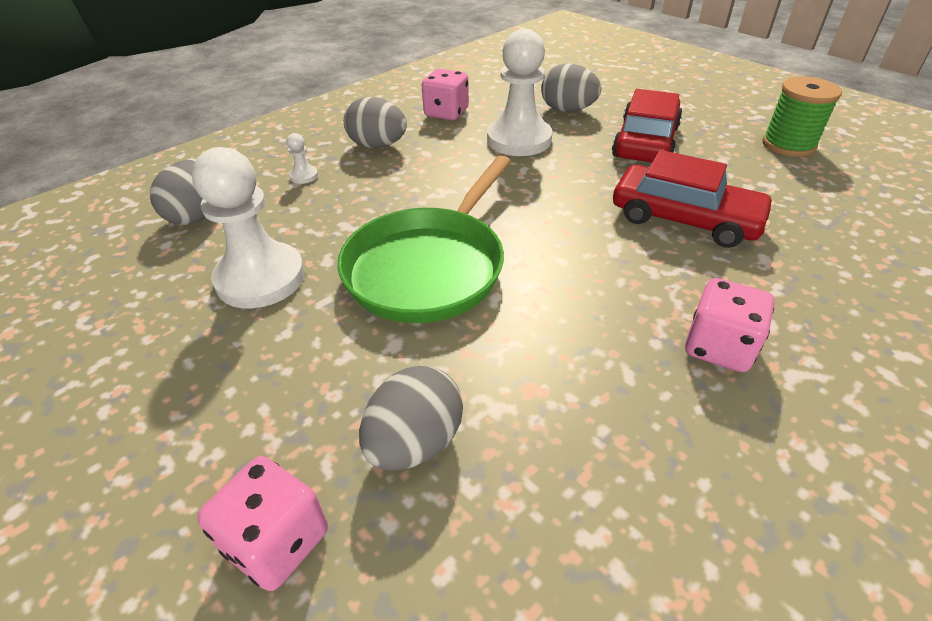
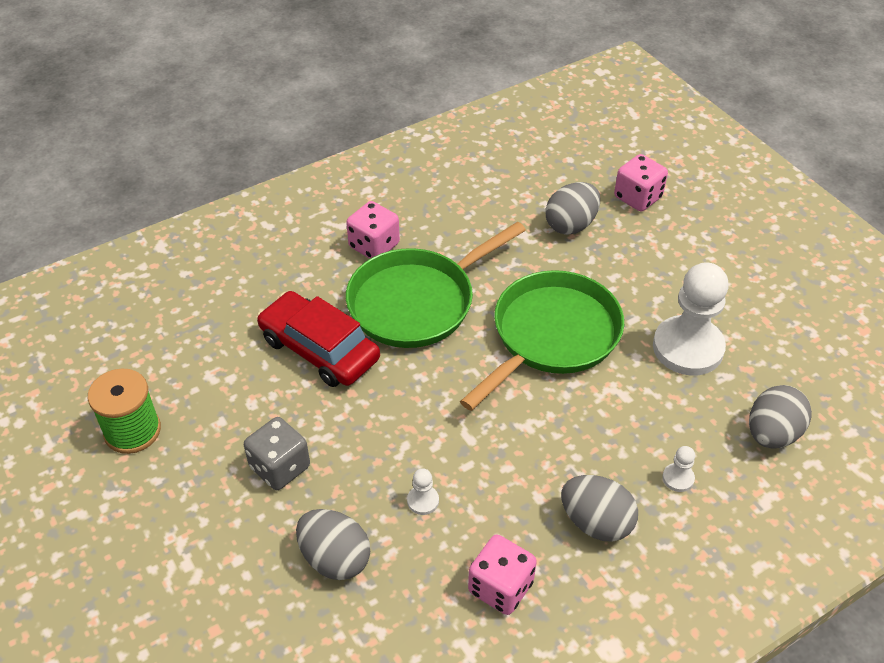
camera: 170 degrees left, 5 degrees up
(519, 140) = (423, 501): white pawn -> white pawn, size x0.40
(608, 280) = (417, 302): none -> green pan
(645, 142) = (280, 467): red car -> grey dice

